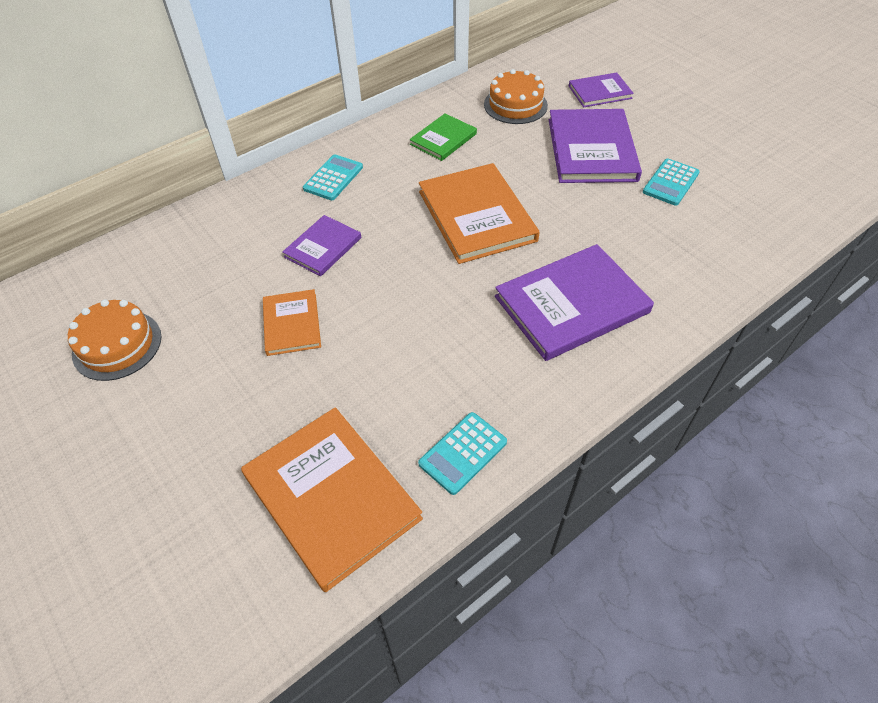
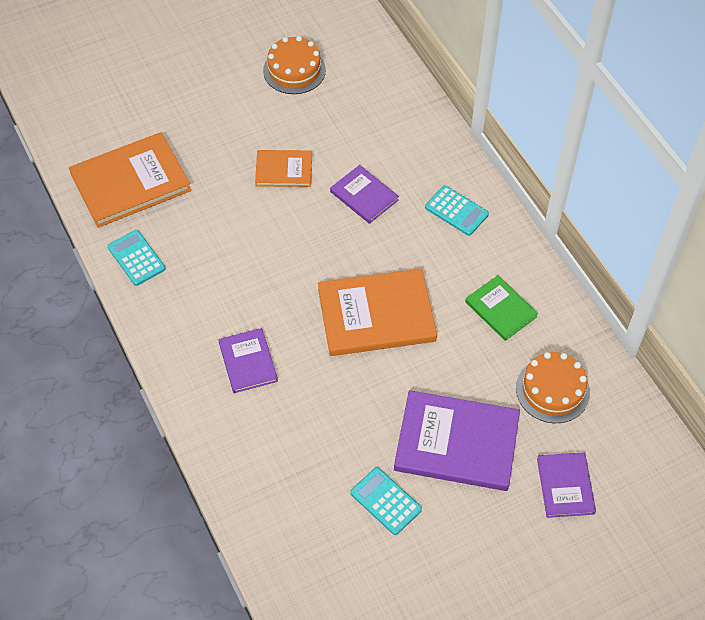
camera: 100 degrees right, 5 degrees up
(572, 305) = (248, 362): purple book -> purple book, size x0.56

